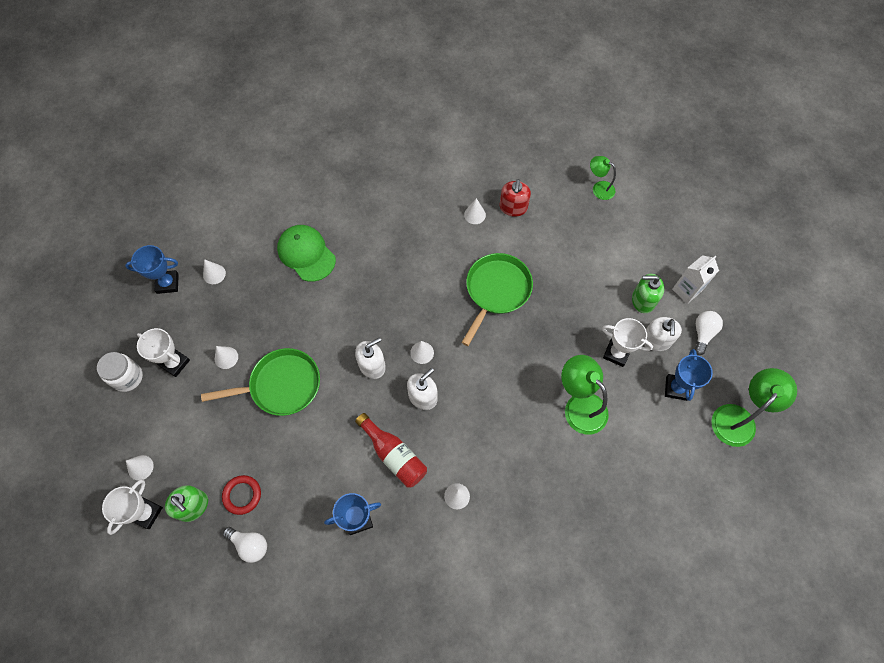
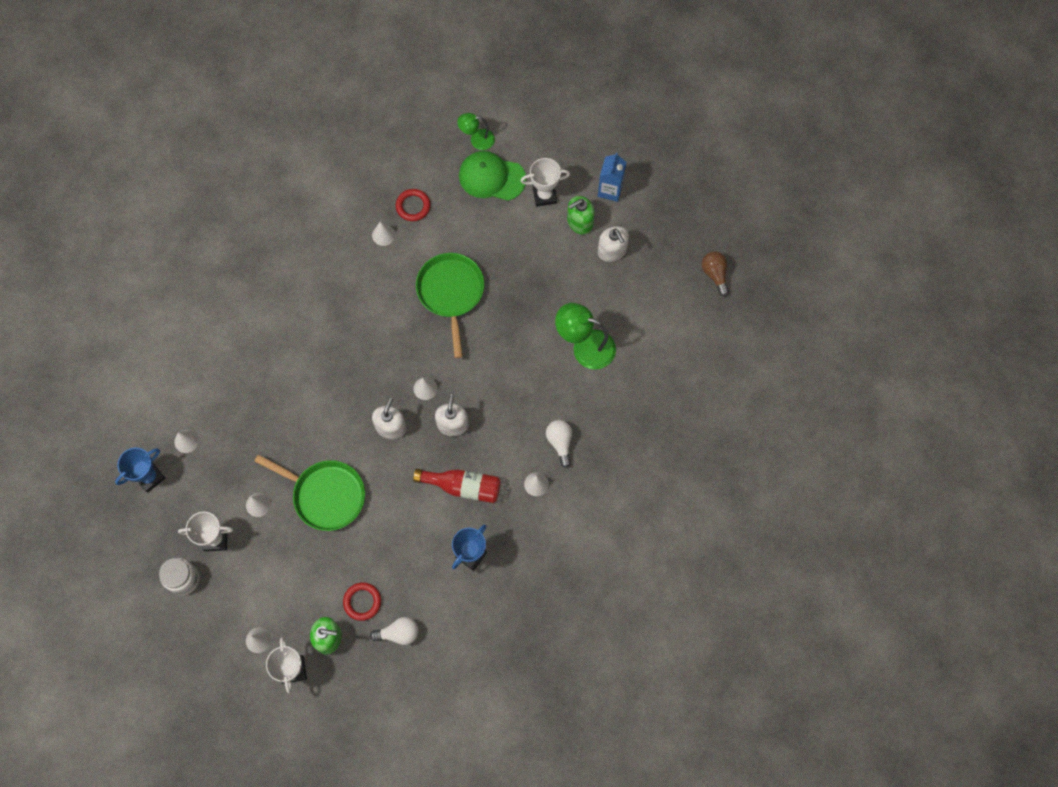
camera: 35 degrees left, 5 degrees up
(281, 385) = (325, 495): green pan -> green pan turned 75 degrees clockwise
(306, 254) = (257, 368): green cap -> green cap (491, 177)
(513, 207) = (413, 206): red soap dispenser -> red ring
(616, 353) = (587, 283): white trophy -> white trophy (544, 195)
(676, 388) = (652, 281): blue trophy -> none
(686, 290) = (610, 190): white carton -> blue carton
(703, 333) = (646, 220): white light bulb -> white light bulb (560, 442)
(738, 418) = (715, 274): green lamp -> brown light bulb

